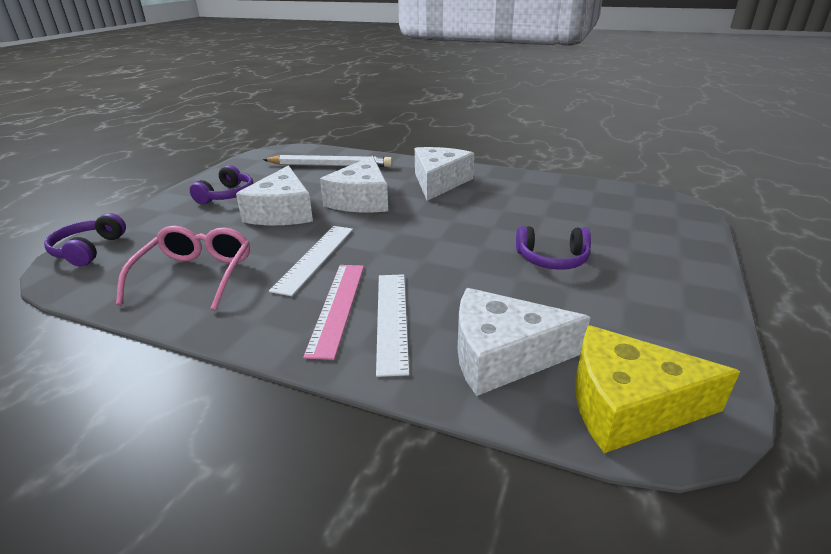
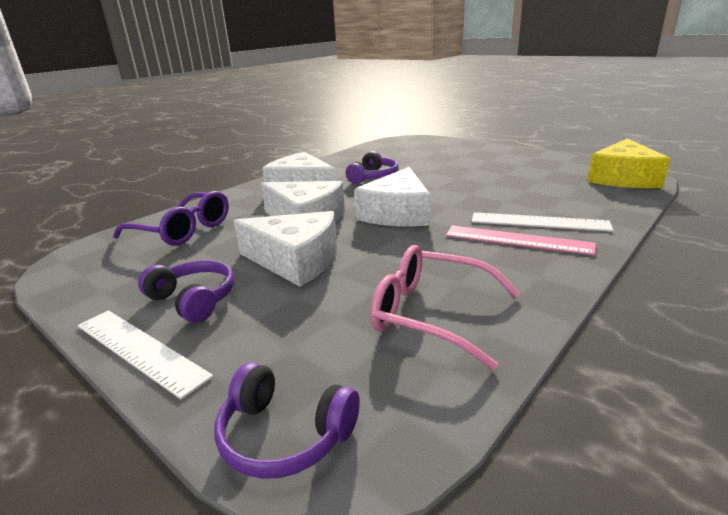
camera: 70 degrees left, 5 degrees down
(315, 258) = (423, 246): white ruler -> white ruler (140, 349)
(330, 165) = (183, 230): white pencil -> purple glasses
(502, 355) = (582, 196): white cheese -> white cheese (397, 213)
(552, 259) = (467, 172): purple headphones -> purple headphones (373, 177)

